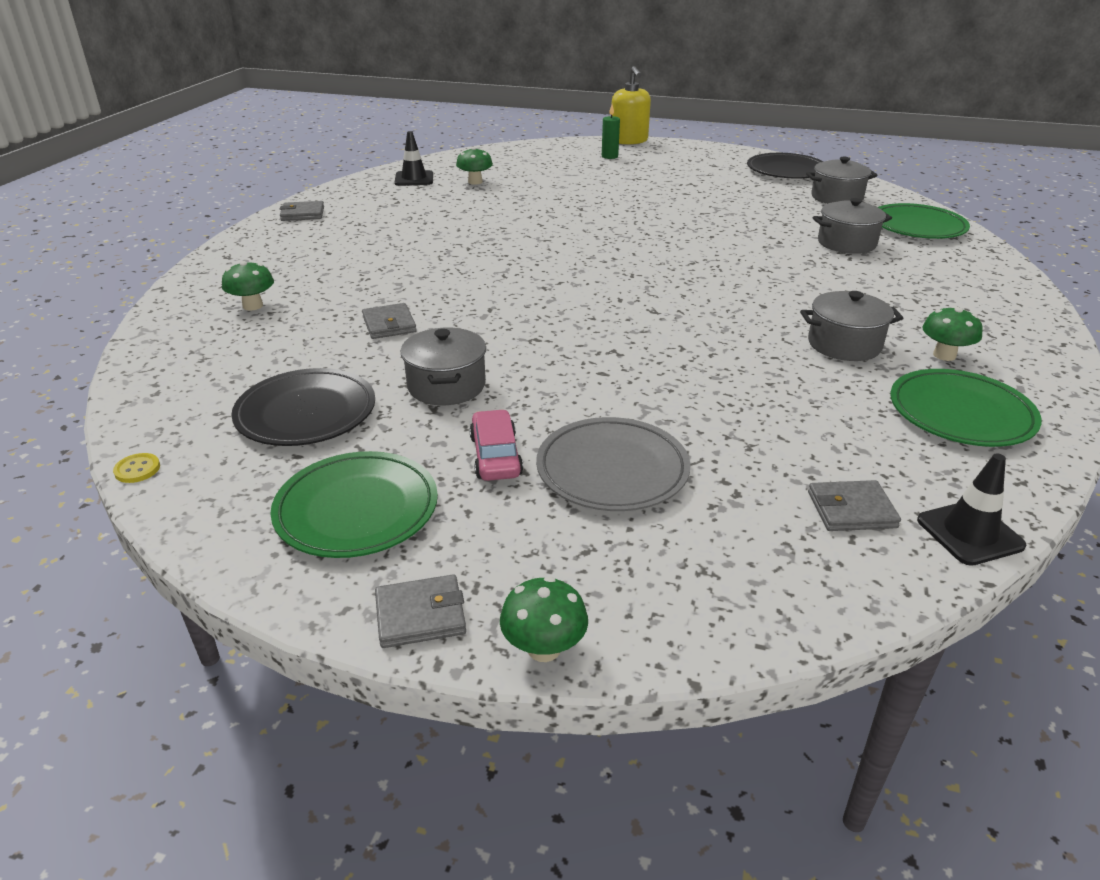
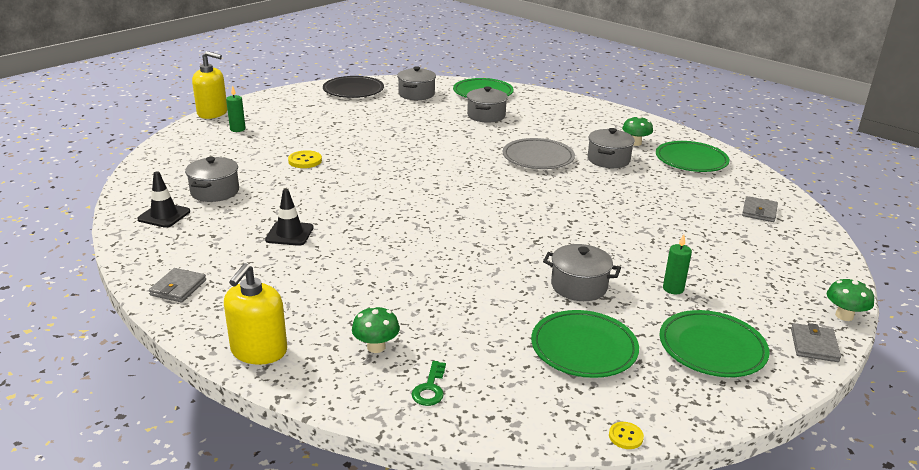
camera: 65 degrees left, 5 degrees down
(193, 345) = (430, 388): none -> green key
(224, 264) = (259, 351): none -> yellow soap dispenser
(306, 413) = (584, 348): black plate -> green plate
(389, 324) = (469, 289): grey wallet -> none
(475, 182) = (215, 191): green mushroom -> grey pot
(496, 456) = (673, 289): pink car -> green candle
(581, 194) = (305, 161): none -> yellow button
(612, 470) = (702, 258): grey plate -> grey plate (538, 158)
(969, 533) = (783, 194): black traffic cone -> black traffic cone (289, 234)

